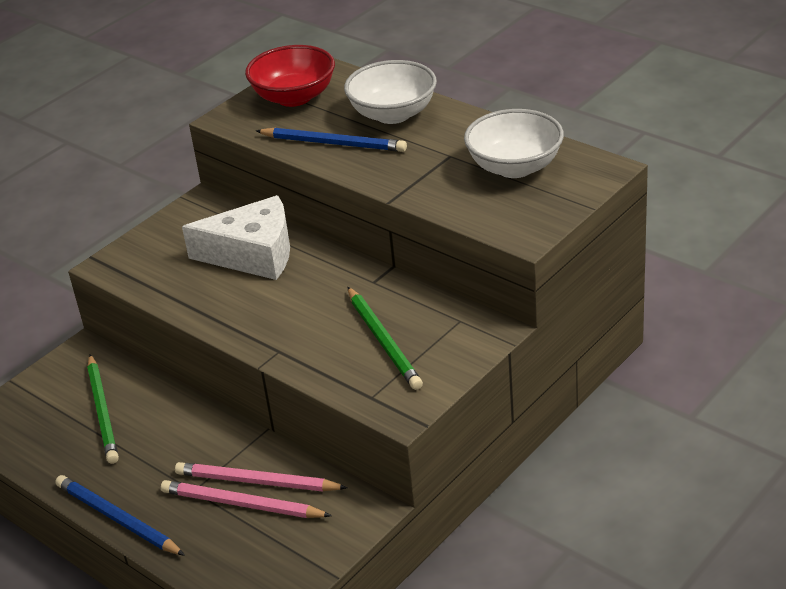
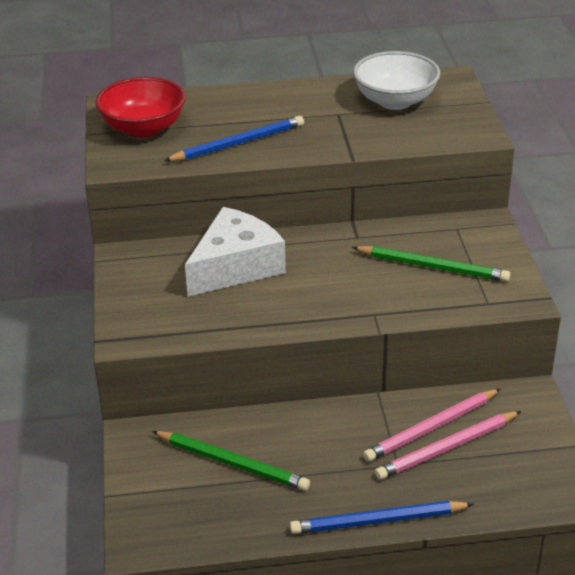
camera: 50 degrees left, 0 degrees up
(393, 114) = (245, 107): white bowl -> none

